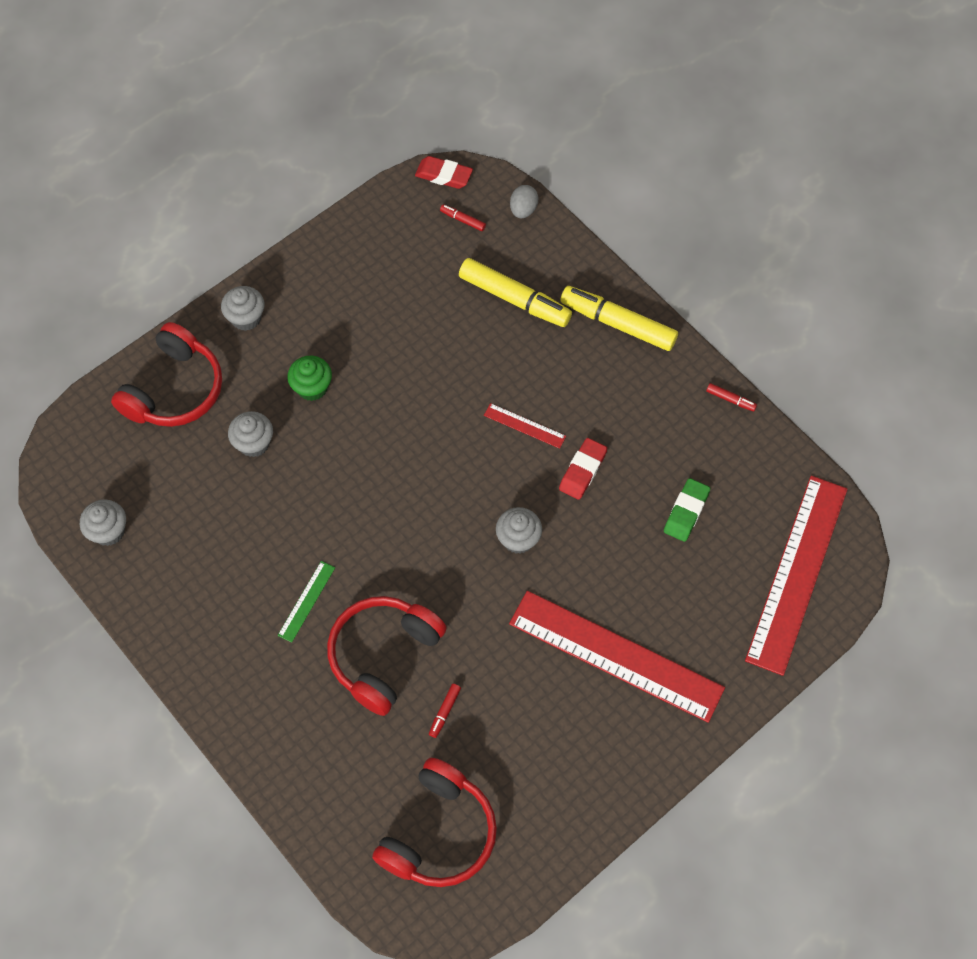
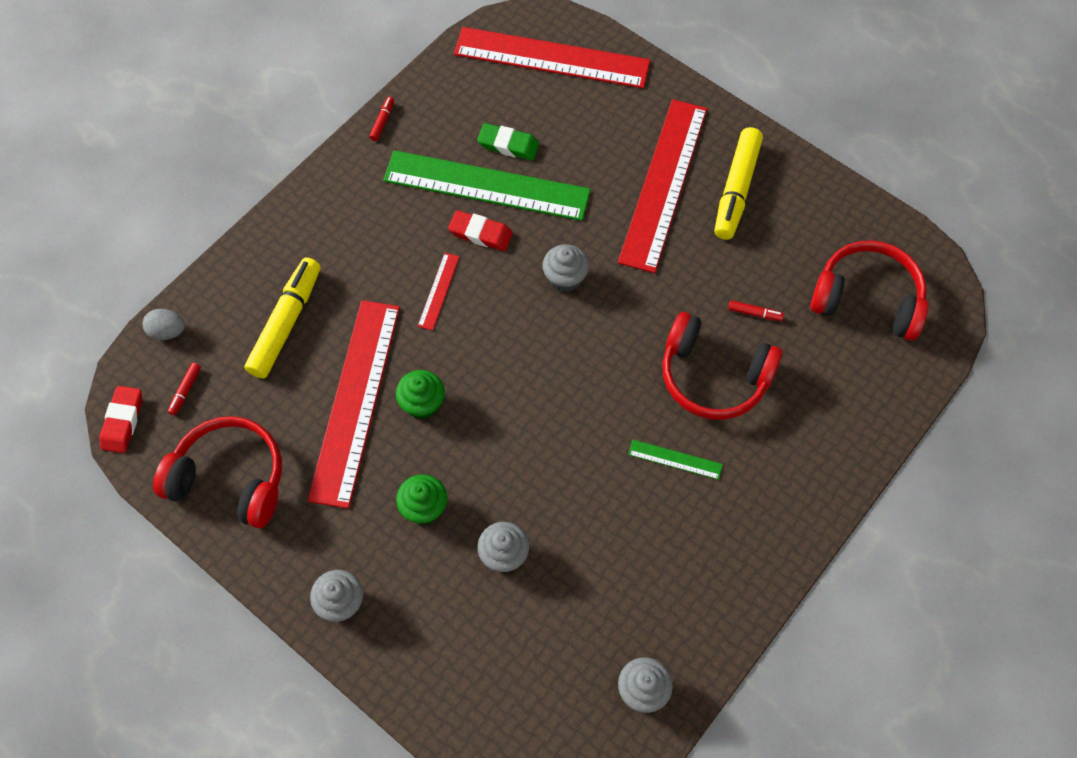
camera: 100 degrees left, 0 degrees up
(174, 389) = (449, 663): red headphones -> red headphones (230, 479)
(410, 398) = (422, 404): none -> green cupcake
(425, 346) = (356, 401): none -> red ruler
(618, 323) = (307, 224): yellow marker -> yellow marker (736, 189)
(638, 484) = (486, 186): none -> green ruler

